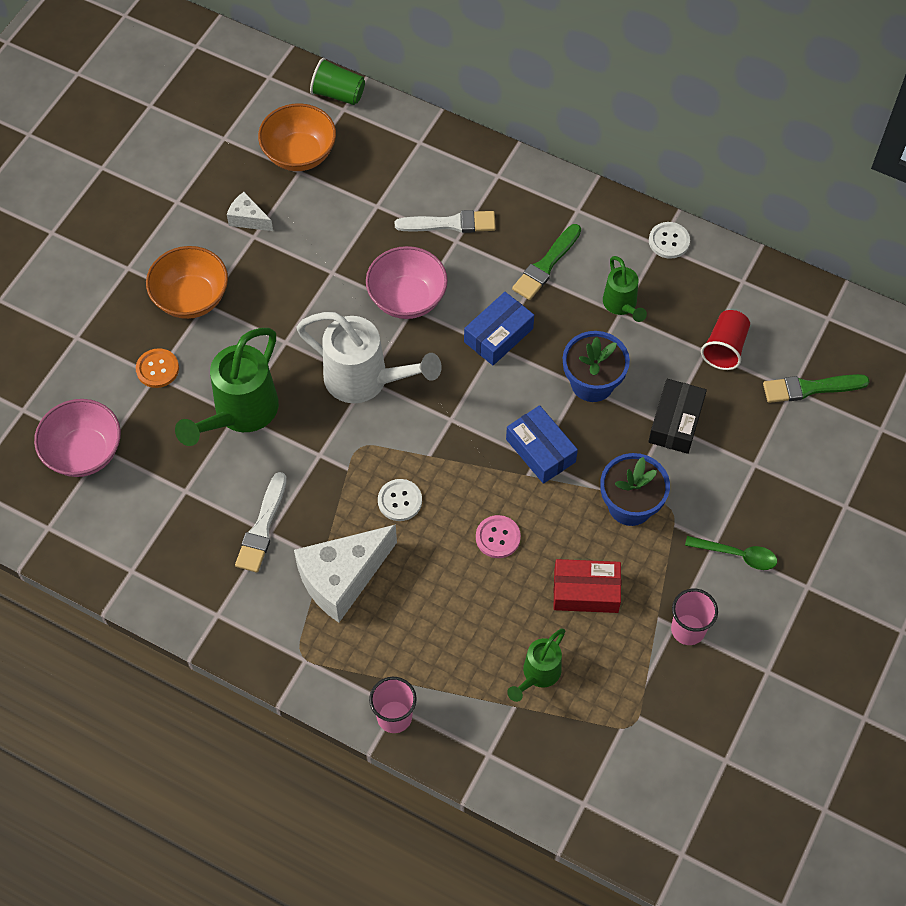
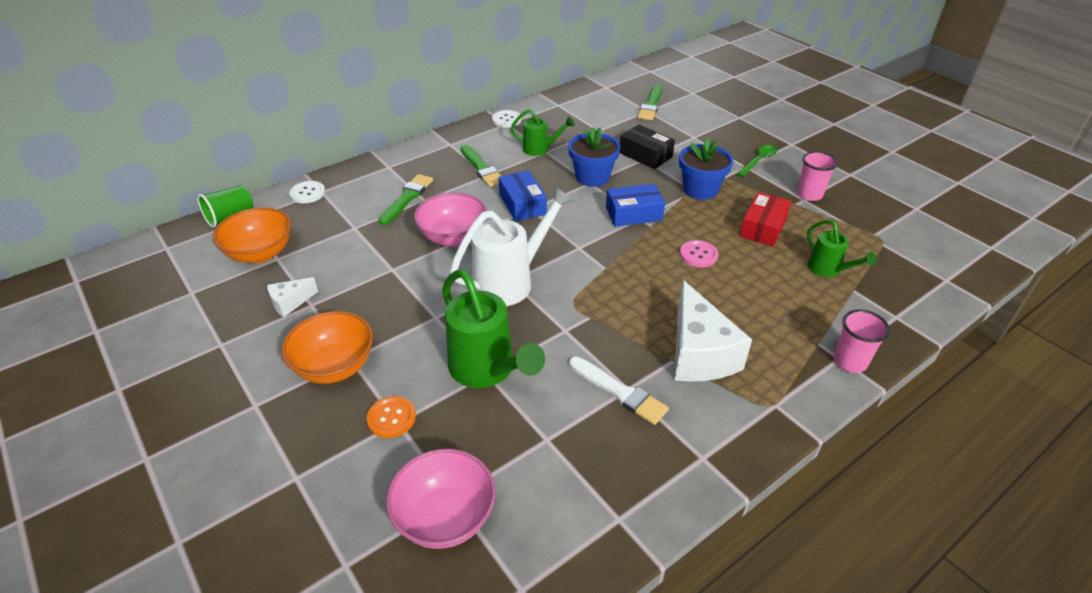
camera: 65 degrees left, 20 degrees down
(400, 501) = (638, 296): white button -> white button (307, 193)
(450, 224) = (407, 198): white brush -> green brush
(724, 348) = (602, 123): red cup -> none

